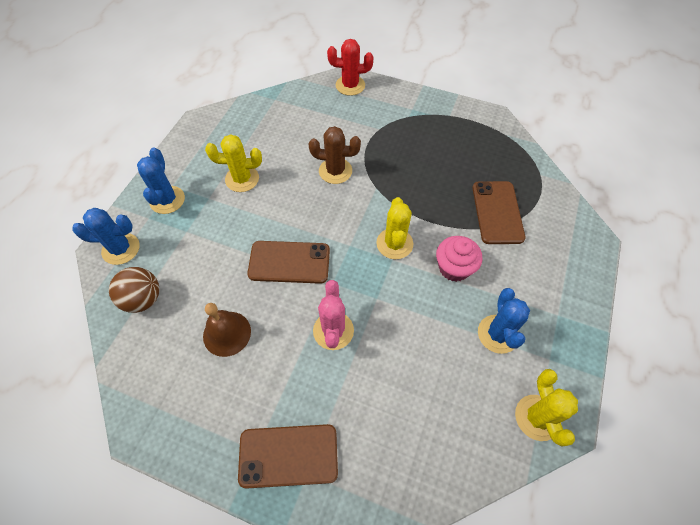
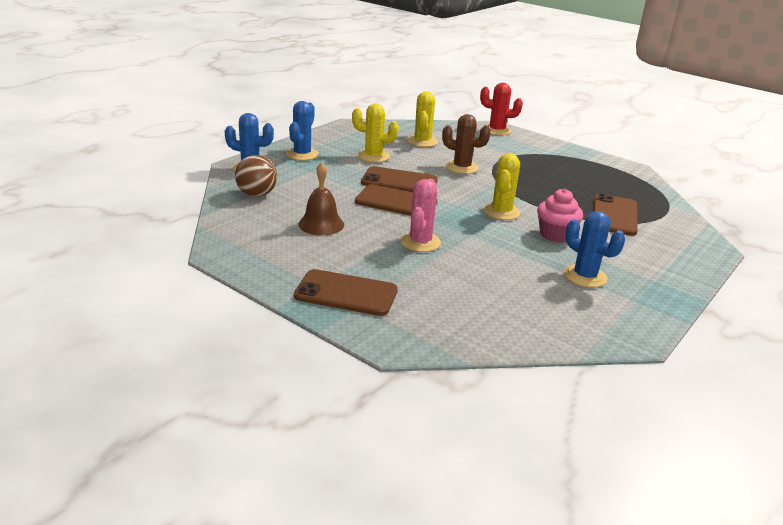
camera: 15 degrees right, 30 degrees down
(281, 221) = (399, 181): none -> brown phone
(498, 334) = (585, 276): blue cactus -> blue cactus turned 60 degrees counterclockwise
(537, 417) = (606, 328): yellow cactus -> yellow cactus (422, 141)

